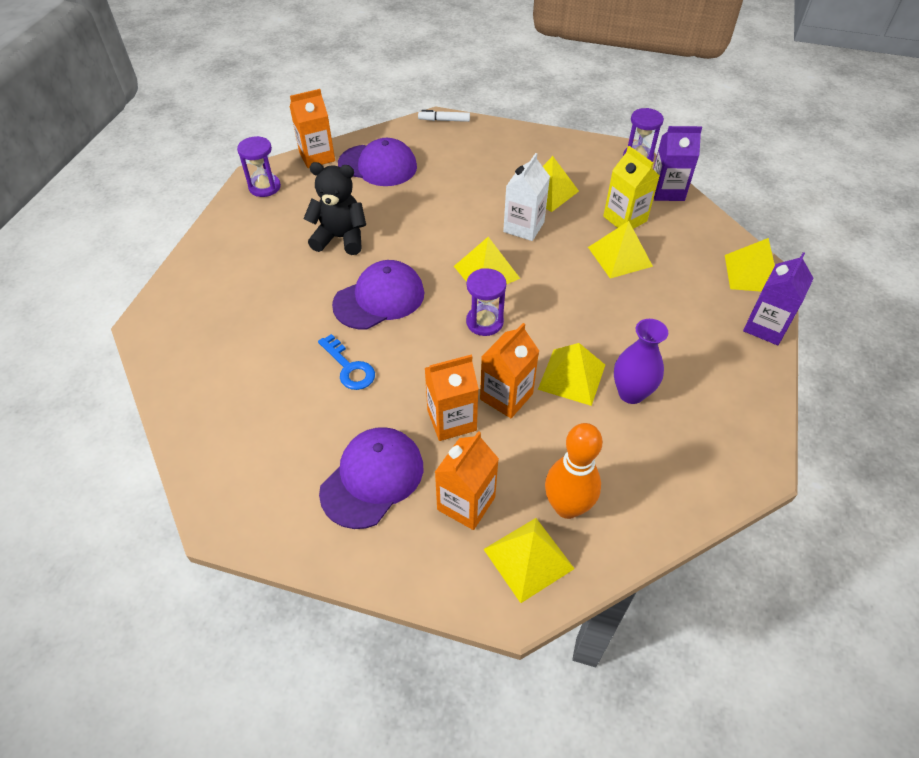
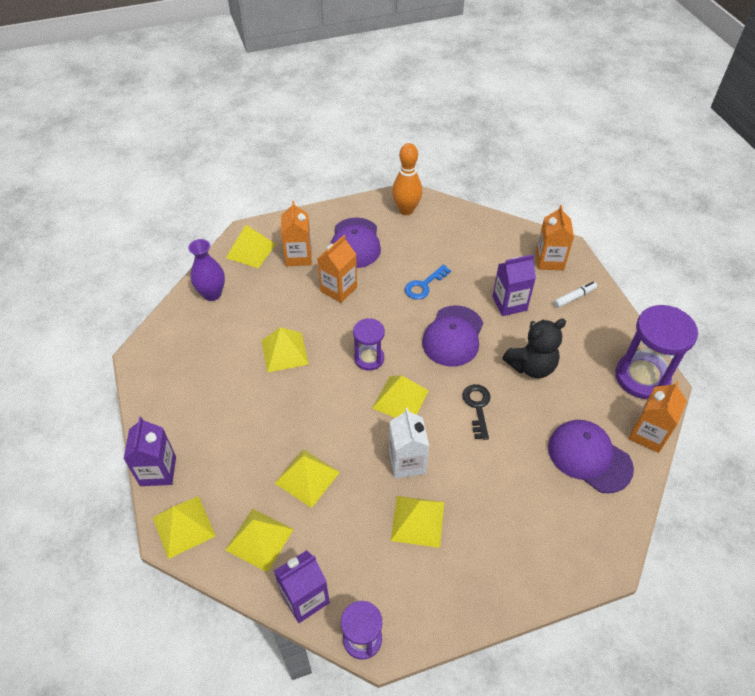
camera: 145 degrees right, 0 degrees up
(264, 187) = (641, 377): purple hourglass -> purple hourglass, size x1.74
(287, 299) = (509, 303): none -> purple carton
(349, 367) = (424, 285): blue key -> blue key turned 60 degrees counterclockwise
(378, 165) = (589, 457): purple cap -> purple cap turned 60 degrees clockwise
(424, 234) = (477, 407): none -> black key
(444, 120) = (601, 565): white marker -> white marker (574, 297)
(506, 396) = (317, 318): orange carton -> orange carton (549, 260)
(567, 507) = (244, 280): orange bowling pin -> orange bowling pin (406, 210)
(625, 219) = (326, 528): yellow carton -> none
(631, 393) = (239, 361): purple vase -> purple vase (212, 294)
(686, 236) = (259, 539): none -> yellow pyramid

